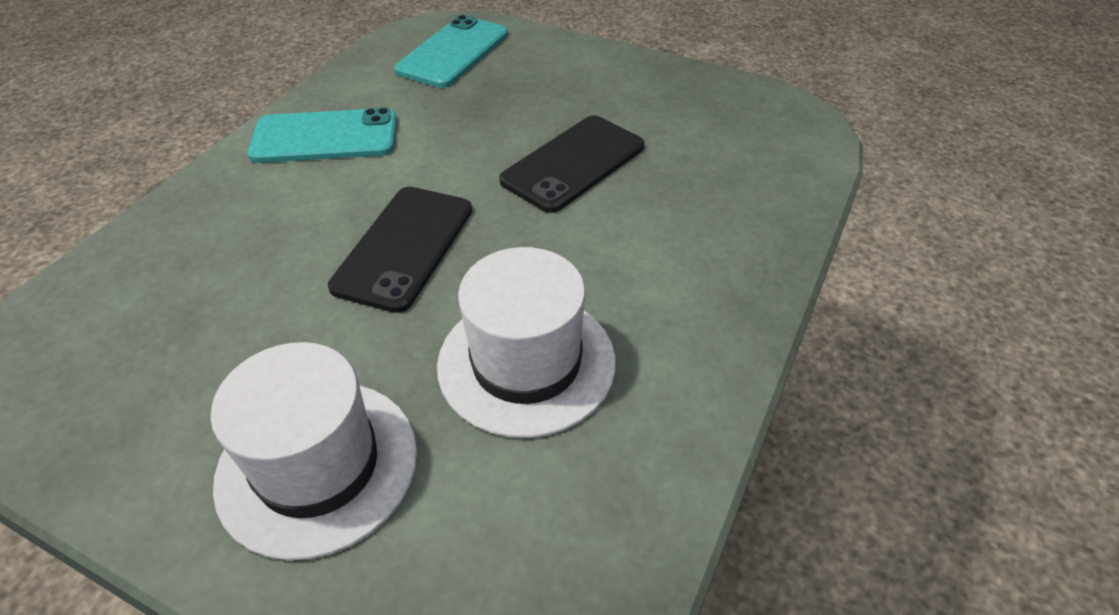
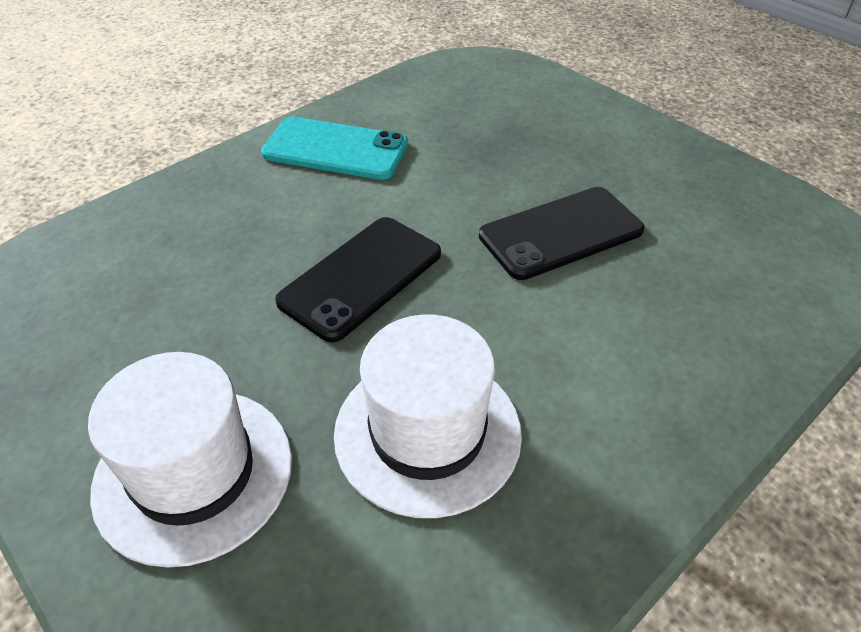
camera: 20 degrees right, 0 degrees up
(453, 52) = (488, 90): turquoise phone -> none

